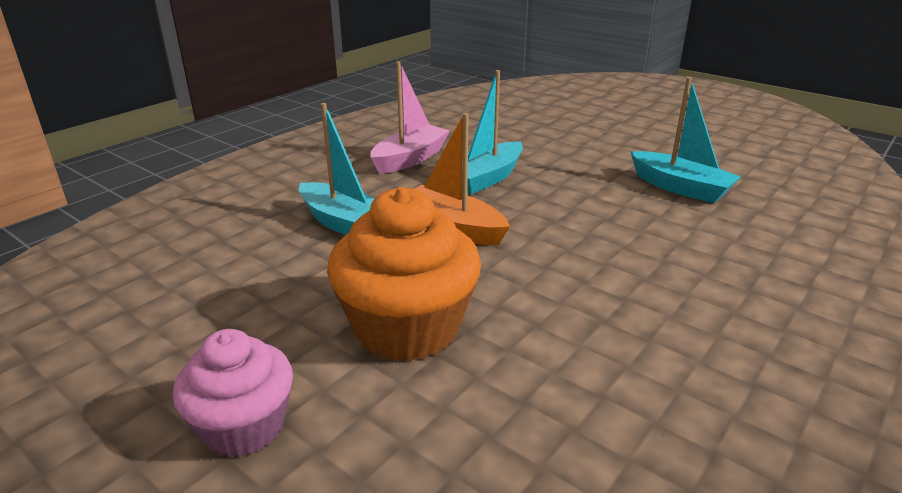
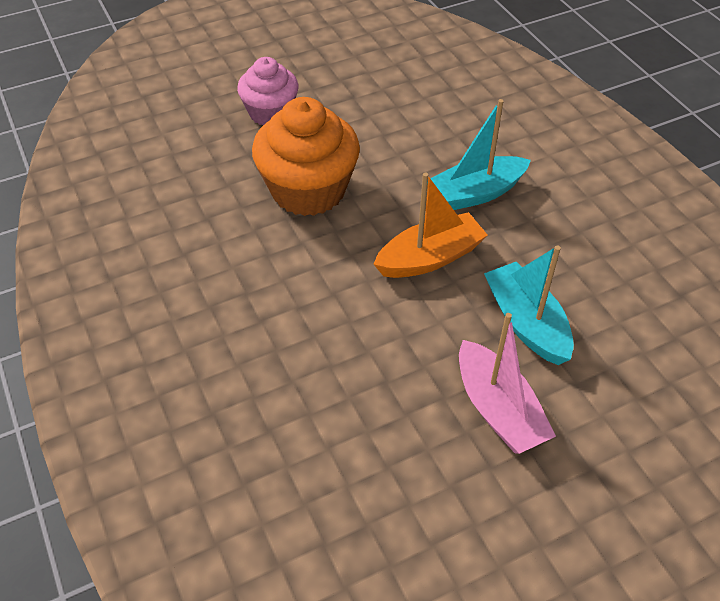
camera: 115 degrees right, 20 degrees up
(410, 159) = (607, 277): pink boat -> pink boat (498, 410)
(680, 188) = (417, 500): turquoise boat -> none

